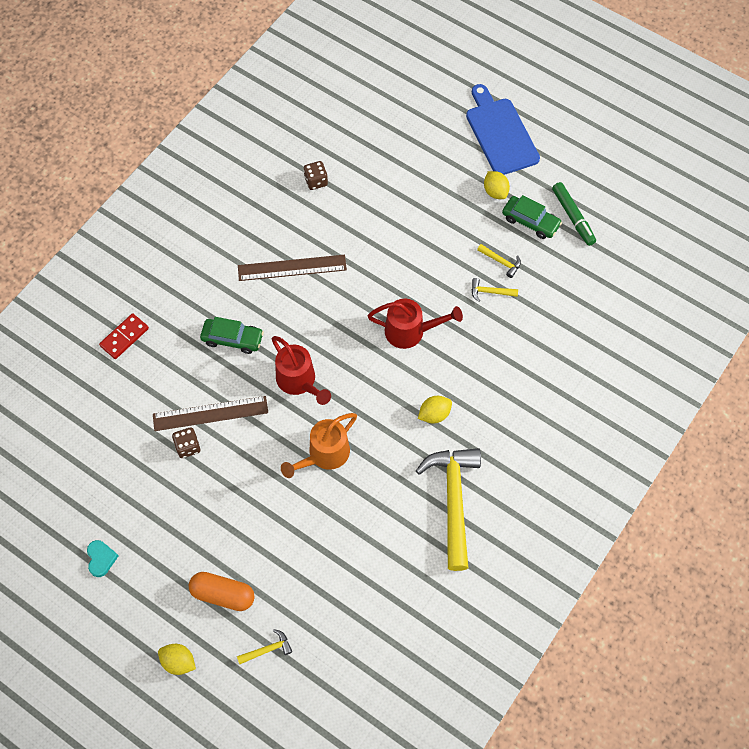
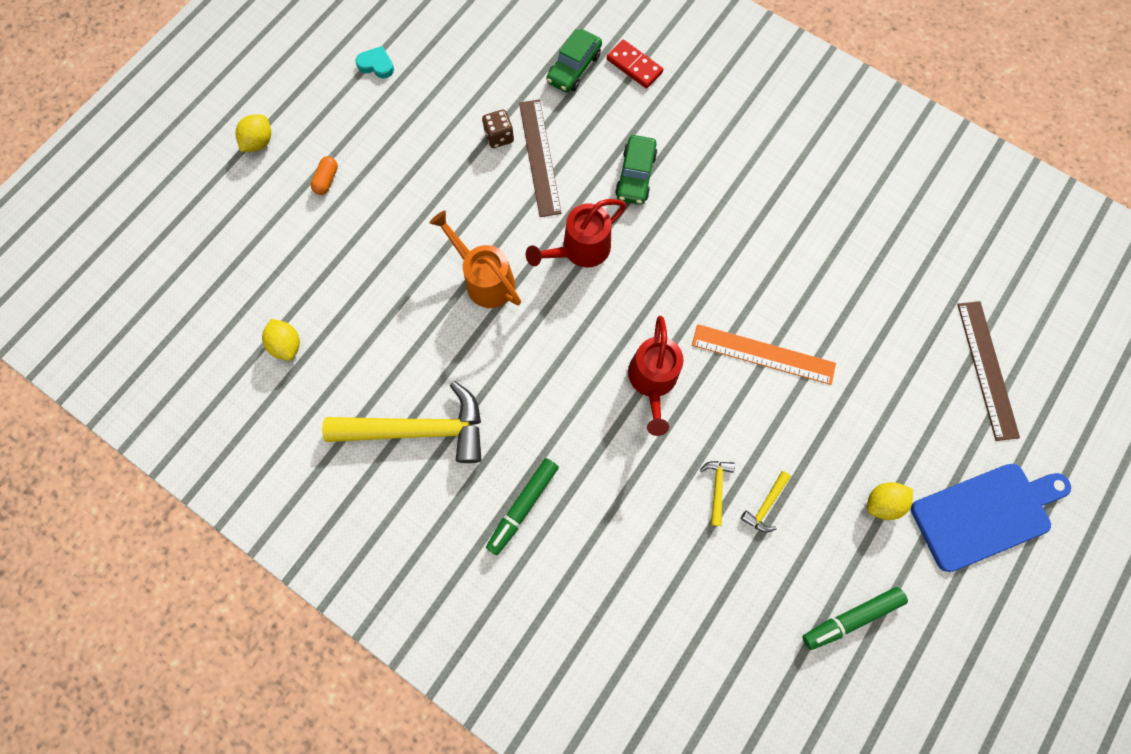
camera: 90 degrees right, 10 degrees up
(101, 559) = (376, 65): turquoise heart -> turquoise heart turned 150 degrees counterclockwise
(223, 594) = (327, 180): orange capsule -> orange capsule, size x0.56
(267, 649) = (262, 226): yellow hammer -> none
(292, 268) = (736, 237): brown ruler -> brown ruler (987, 369)
(316, 181) = (869, 263): brown dice -> none
(389, 256) = (763, 354): none -> orange ruler
(434, 414) = (535, 408): yellow lemon -> yellow lemon (288, 344)
(510, 422) = (523, 506): none -> green marker
(530, 221) = (836, 551): green car -> green car (574, 68)

